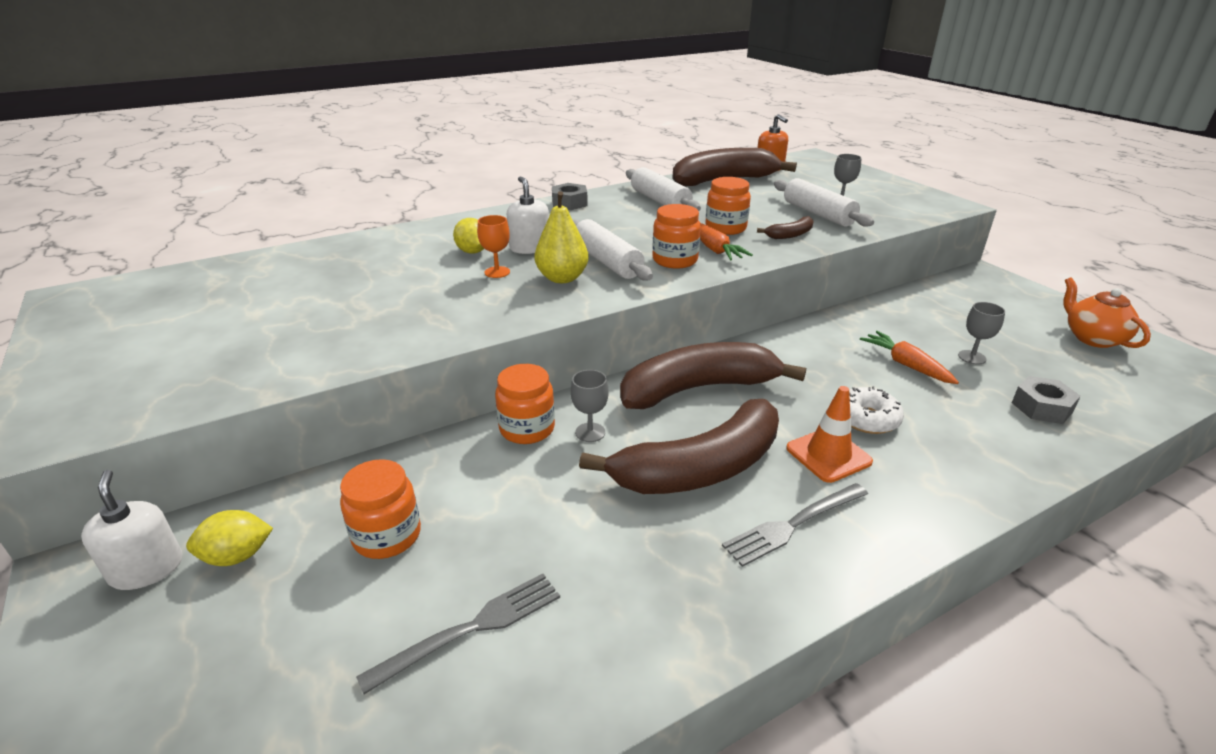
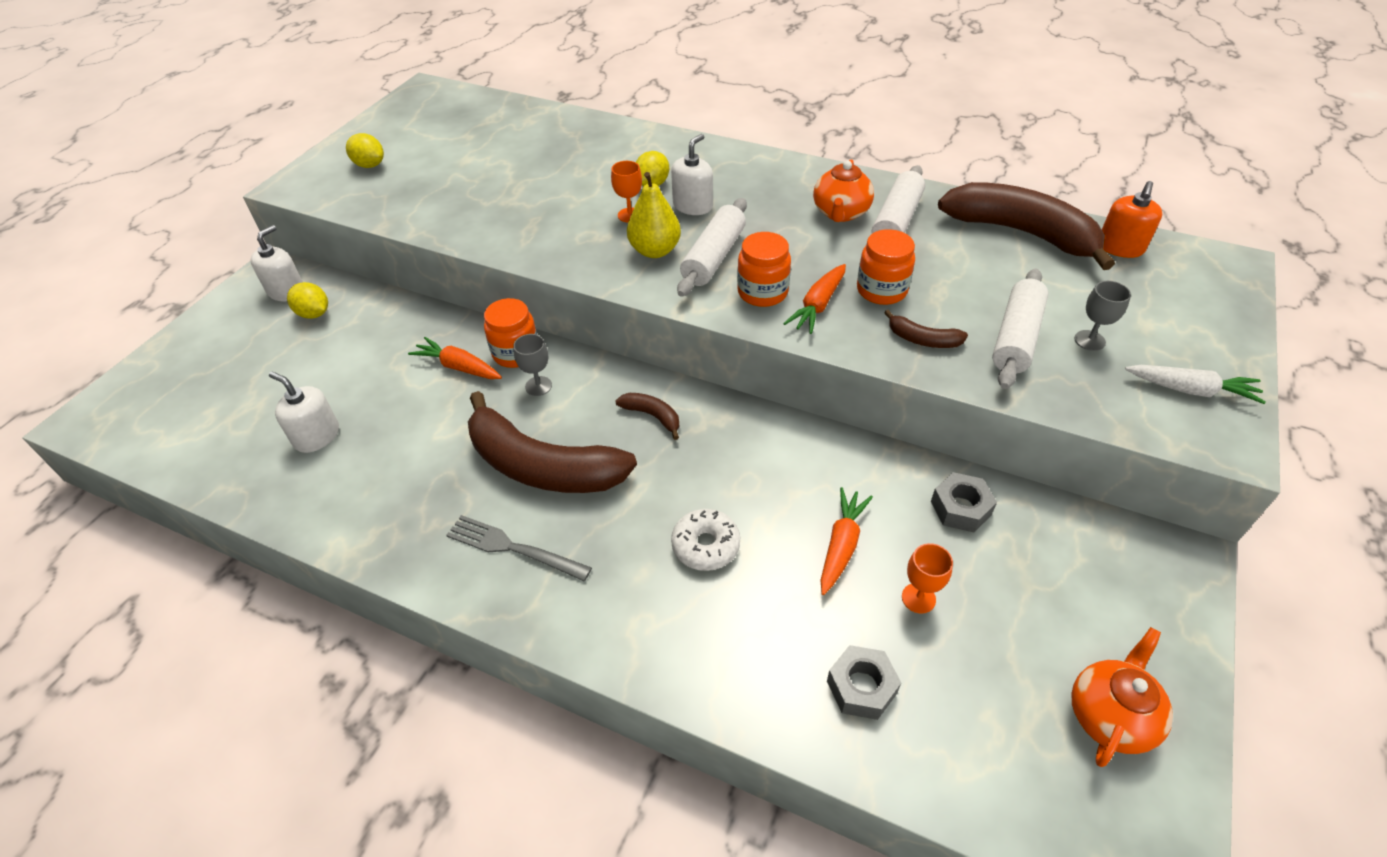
camera: 55 degrees right, 15 degrees up
(131, 369) = (370, 165): none -> yellow lemon
(387, 536) = (366, 357): orange jar -> none
(473, 628) = (317, 436): grey fork -> white soap dispenser
(498, 471) = (458, 367): none -> orange carrot
(569, 203) = (816, 175): grey nut -> grey nut (960, 508)
(625, 211) = (840, 213): none -> orange teapot
(698, 389) = (652, 416): brown banana -> brown banana, size x0.42
(828, 455) = (623, 537): orange traffic cone -> none
(905, 196) = (1191, 390): none -> white carrot
(972, 357) = (918, 598): grey goblet -> orange goblet

